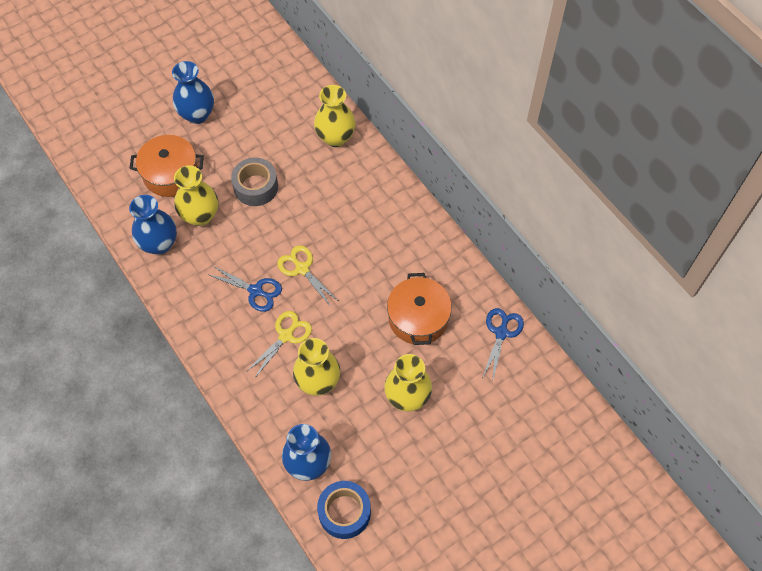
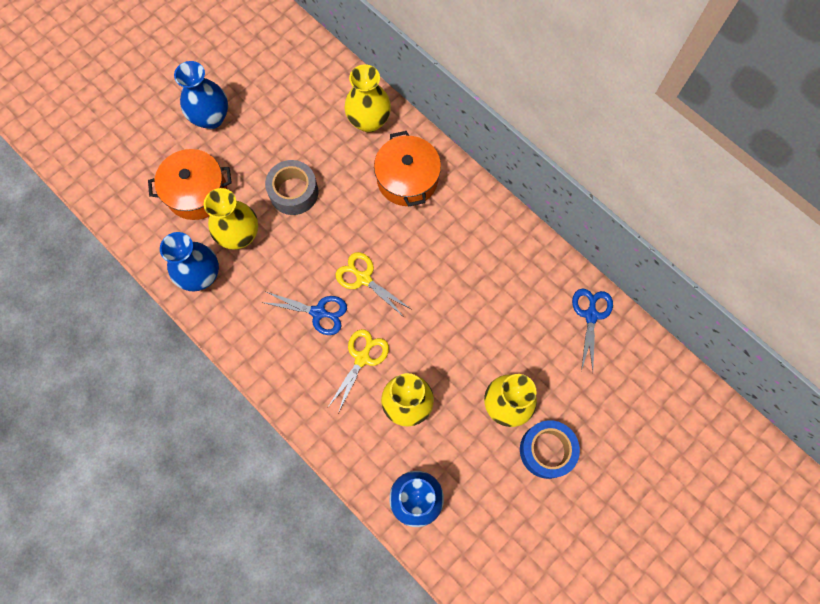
camera: 10 degrees left, 10 degrees up
(344, 512) = (466, 547): blue tape -> blue tape (546, 450)
(418, 318) = (499, 313): orange pot -> orange pot (407, 179)

